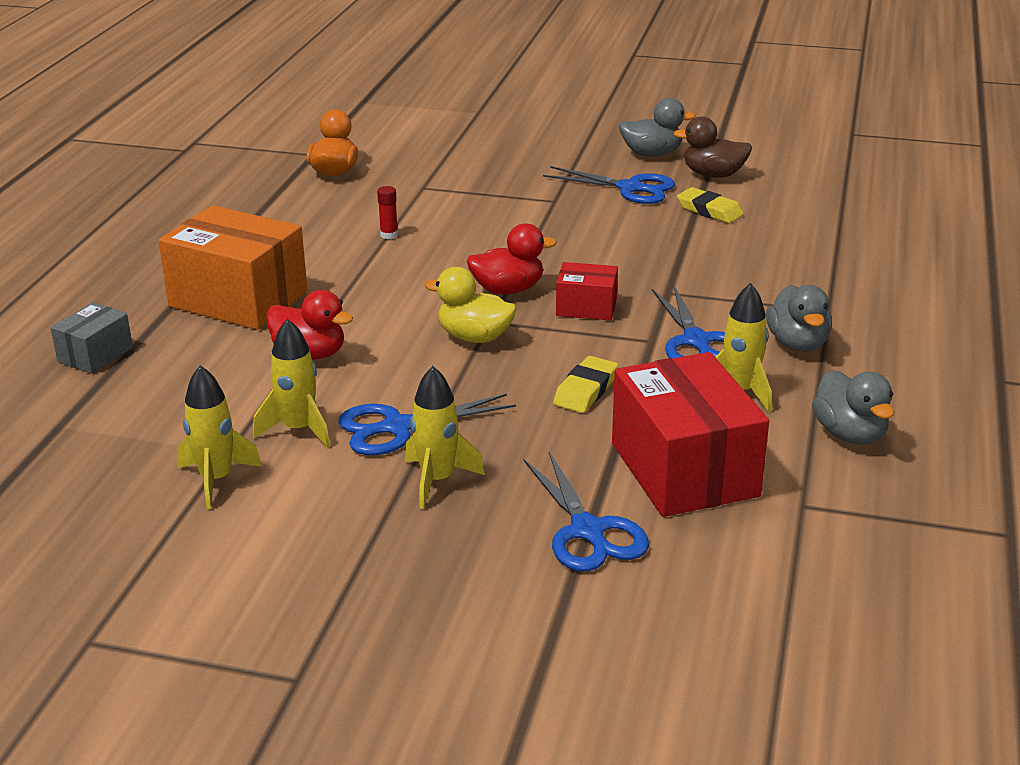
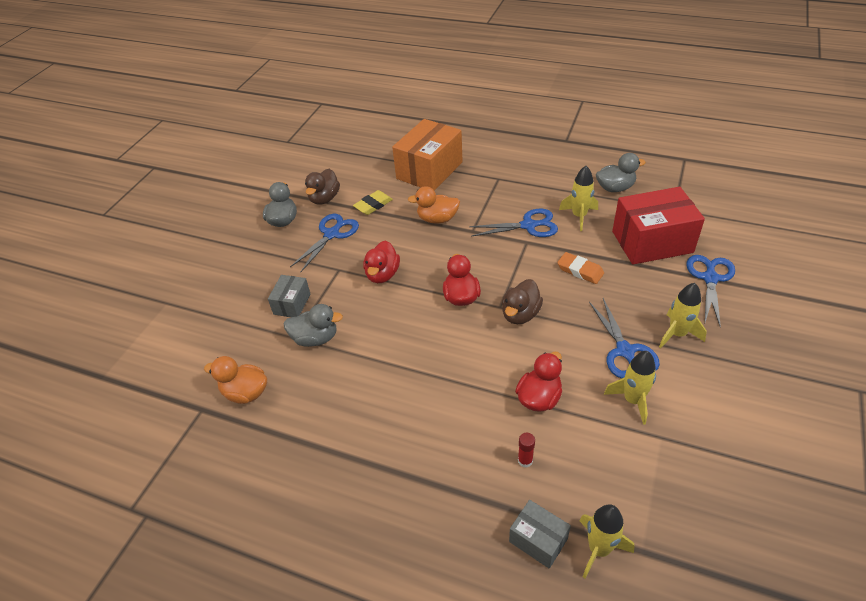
camera: 80 degrees left, 15 degrees up
(216, 480) = (694, 441): yellow rocket -> yellow rocket (599, 549)
(238, 299) = (457, 446): orange box -> orange box (429, 170)
(389, 235) = (370, 357): red glue stick -> red glue stick (525, 461)
(474, 337) = (520, 314): yellow duck -> brown duck
(482, 179) = (292, 304): none -> grey box
(548, 230) = (382, 274): none -> red duck
(586, 307) = (487, 264): red box -> none
(586, 390) = (580, 270): yellow eraser -> orange eraser
(587, 531) = (710, 278): blue scissors -> blue scissors turned 60 degrees counterclockwise
(690, 262) = (437, 219): none -> orange duck
(797, 344) = (532, 192): grey duck -> grey duck (315, 338)

